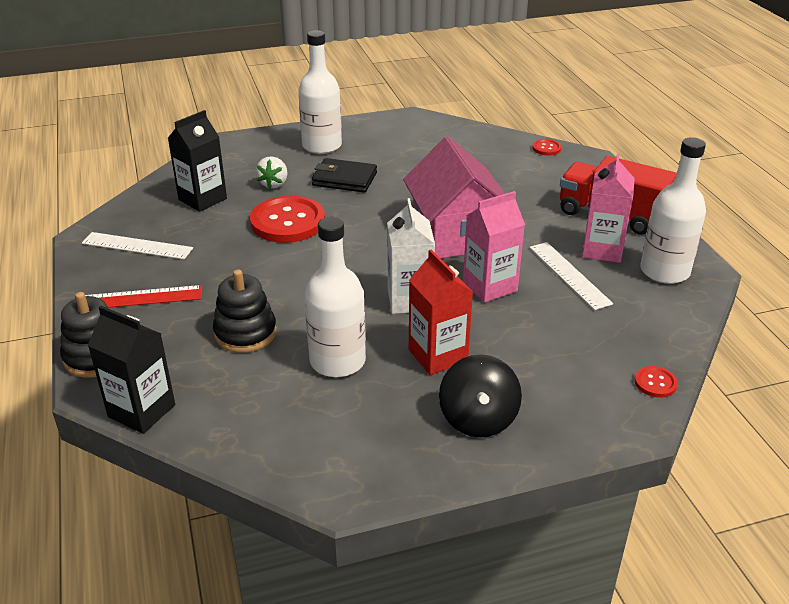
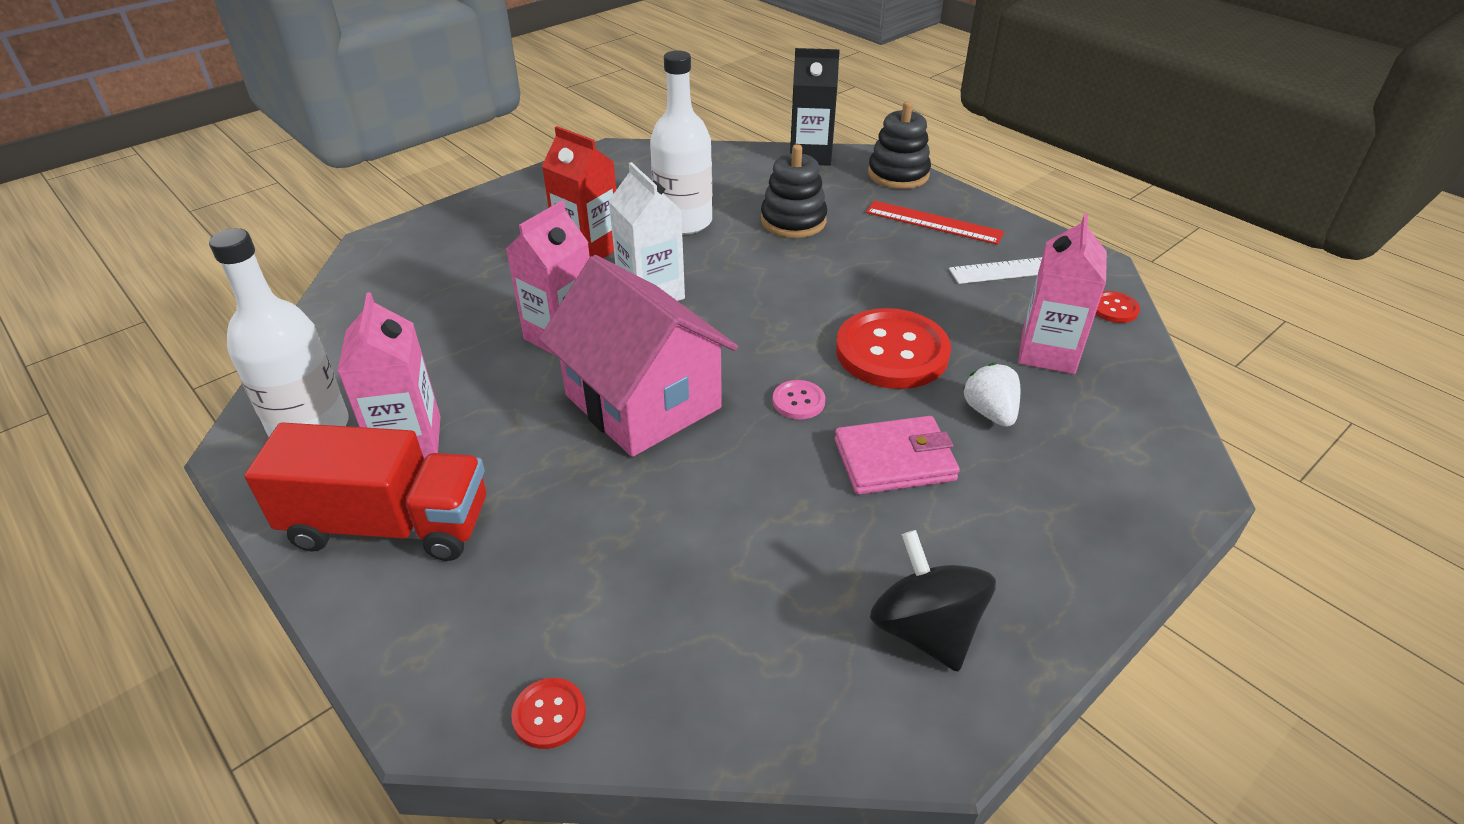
camera: 155 degrees right, 5 degrees up
(140, 298) = (933, 222): red ruler -> red ruler turned 60 degrees clockwise
(202, 199) = (1047, 352): black carton -> pink carton
(322, 146) = (1019, 537): white bottle -> none
(344, 179) = (894, 460): black wallet -> pink wallet
(367, 213) = (798, 401): none -> pink button
(478, 419) = (527, 213): black spinning top -> black spinning top (925, 630)
(569, 275) = (457, 382): white ruler -> none
(655, 383) = (351, 280): red button -> red button (1113, 308)

